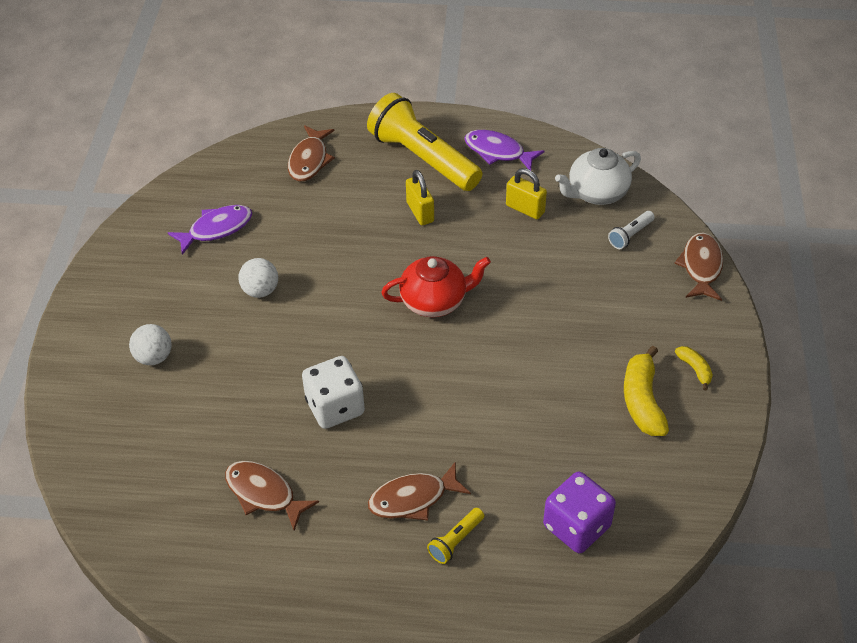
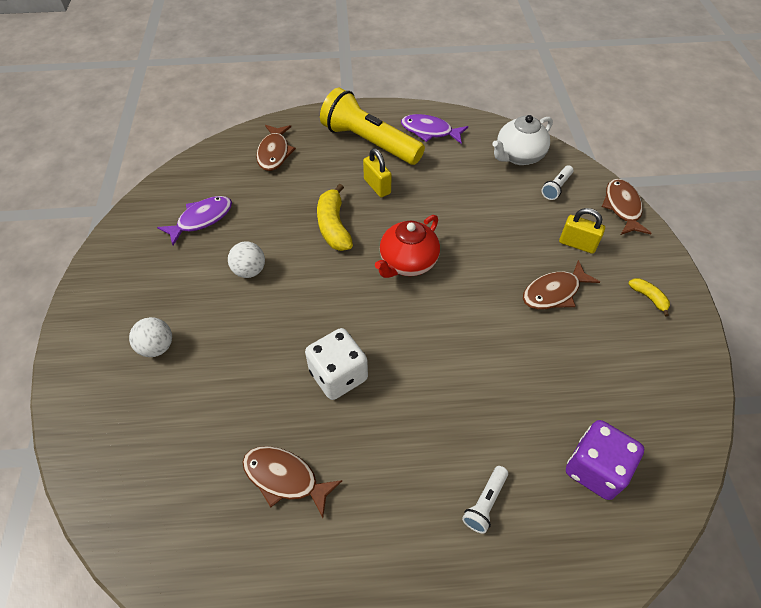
camera: 10 degrees left, 5 degrees up
(413, 498) = (432, 462): brown fish -> brown fish (554, 292)
(435, 301) = (407, 262): red teapot -> red teapot turned 150 degrees clockwise
(455, 541) = (485, 503): yellow flashlight -> white flashlight
(525, 209) = (464, 175): yellow padlock -> yellow padlock (577, 244)
(642, 401) = (614, 333): yellow banana -> yellow banana (334, 226)

